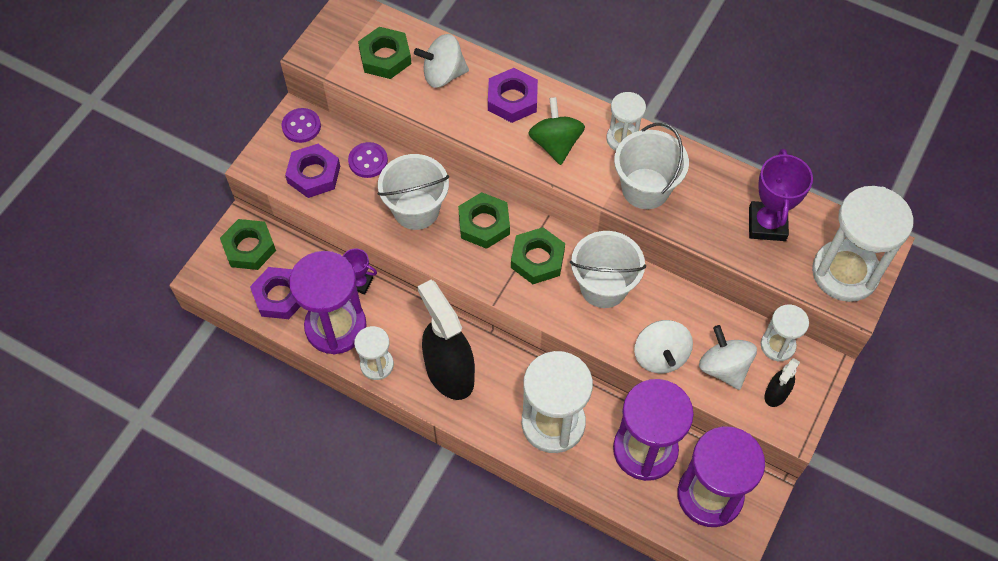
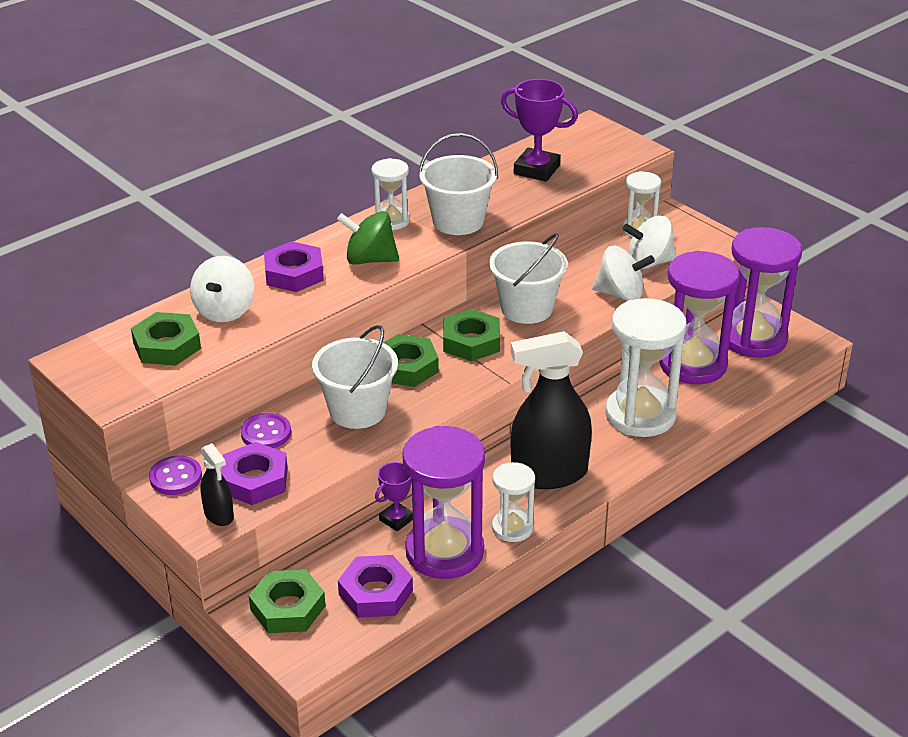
camera: 70 degrees left, 25 degrees down
(776, 394) = (687, 242): black spray bottle -> black spray bottle (219, 515)
(845, 272) = (607, 146): white hourglass -> none

